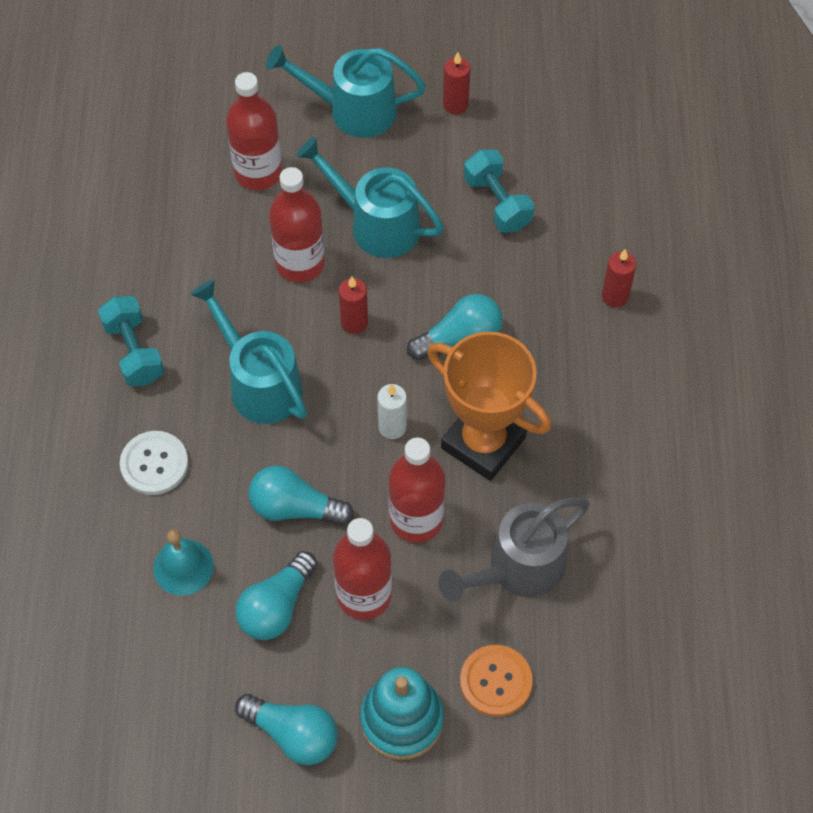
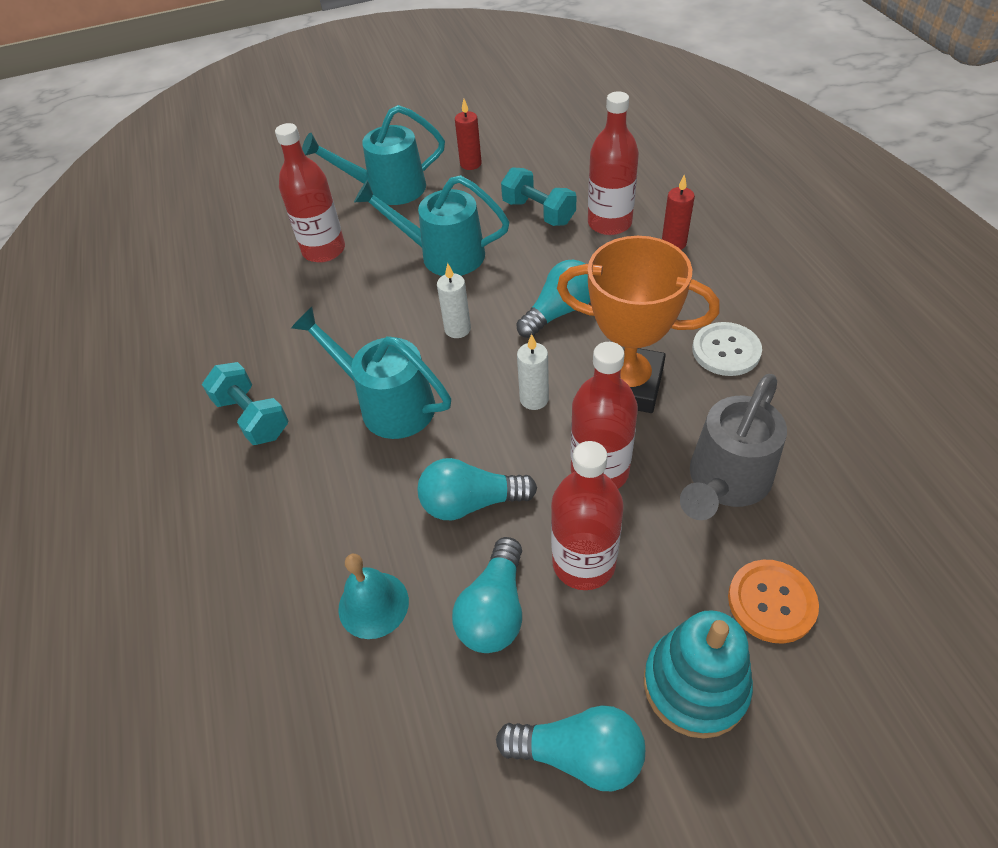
camera: 15 degrees left, 10 degrees down
(154, 464) = (306, 511): white button -> white button (726, 351)
(300, 263) = (388, 301): red bottle -> red bottle (609, 223)
(354, 323) = (457, 329): red candle -> white candle

